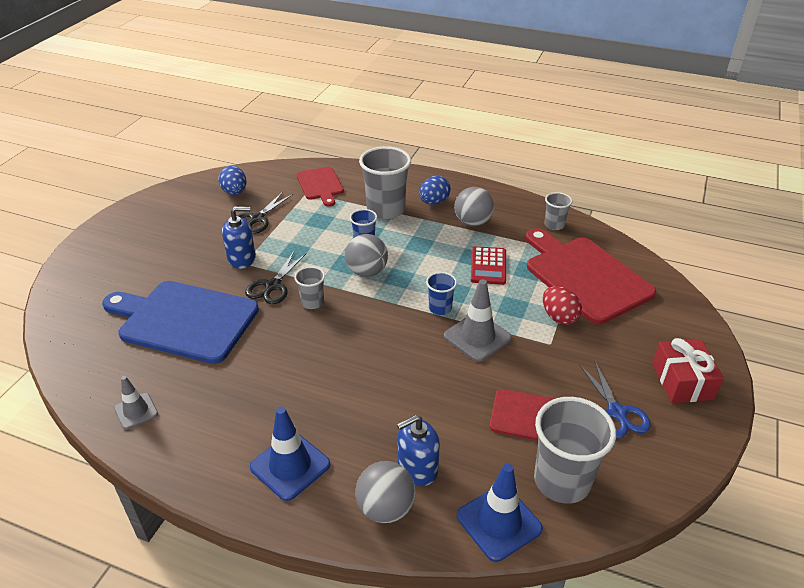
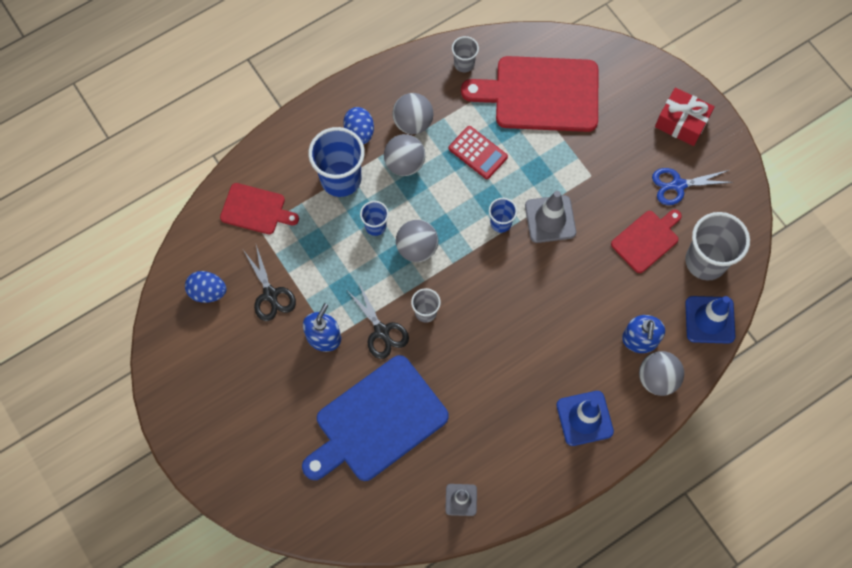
camera: 55 degrees left, 30 degrees up
(386, 210) = (341, 179): grey cup -> blue cup
(433, 233) = (404, 163): none -> grey ball
(559, 317) = (570, 148): red egg -> none
(616, 412) = (678, 185): blue scissors -> blue scissors turned 150 degrees clockwise

